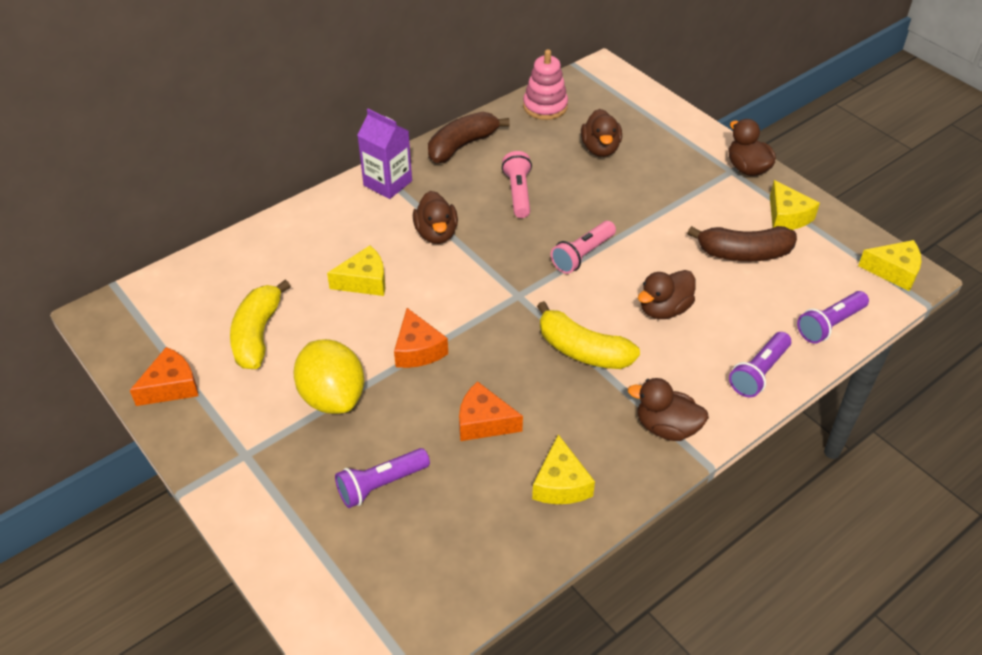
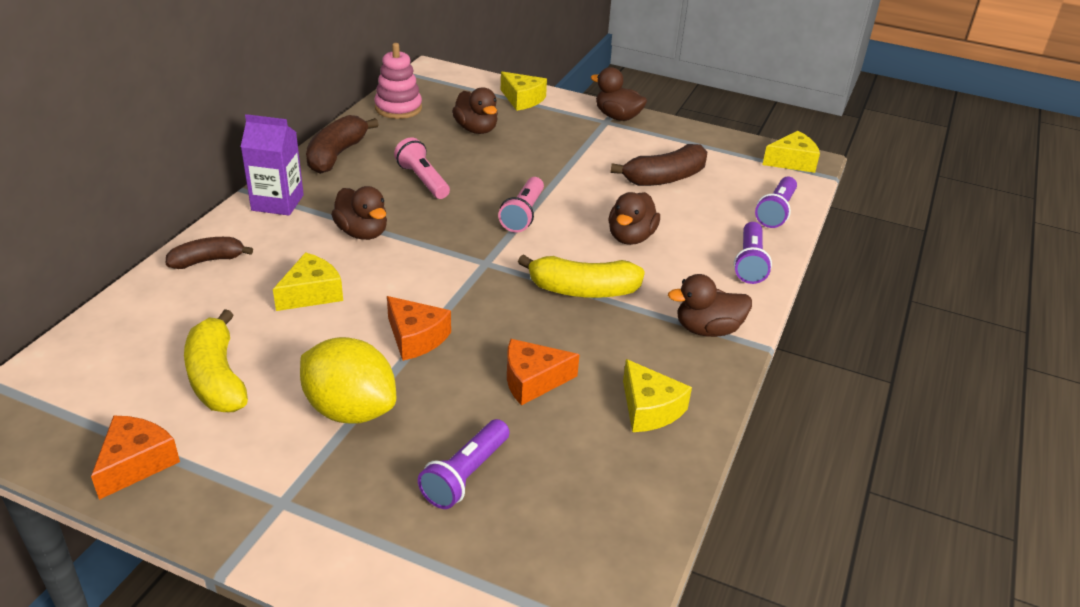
camera: 30 degrees left, 10 degrees down
(306, 225) = (208, 260): none -> brown banana
(787, 216) = (678, 143): yellow cheese -> yellow cheese (522, 99)

